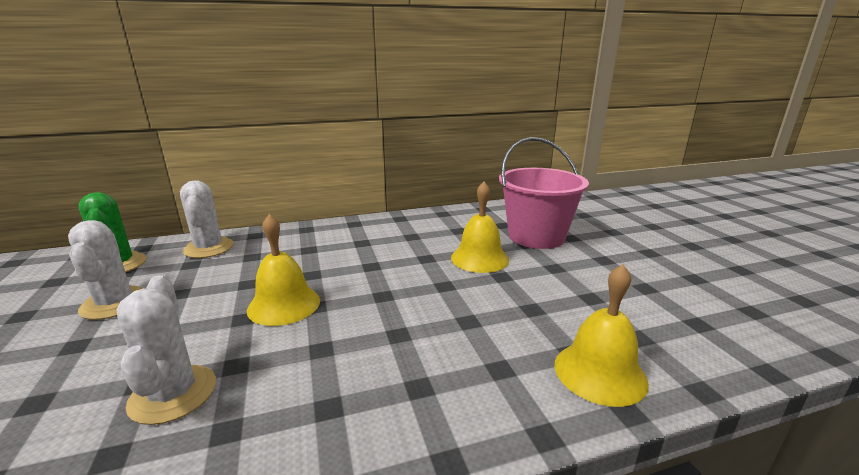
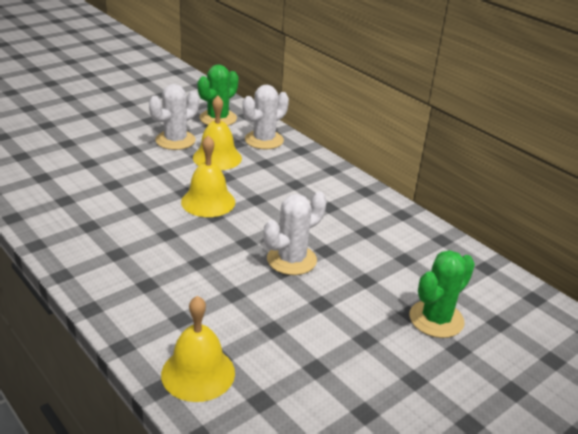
camera: 65 degrees right, 10 degrees up
(173, 394) = (108, 198): white cactus -> white cactus (291, 260)
(479, 258) = (348, 283): yellow bell -> yellow bell (217, 157)
(536, 236) = (436, 319): pink bucket -> green cactus

